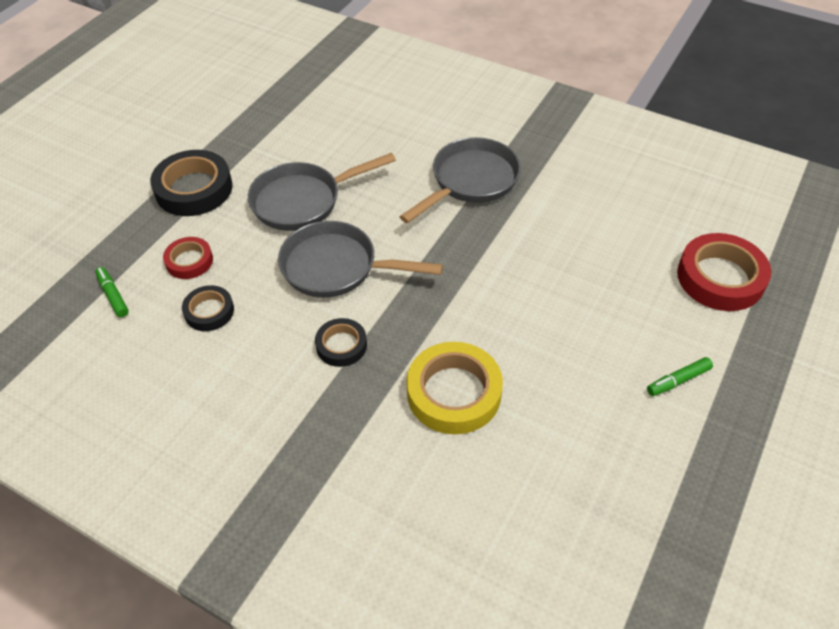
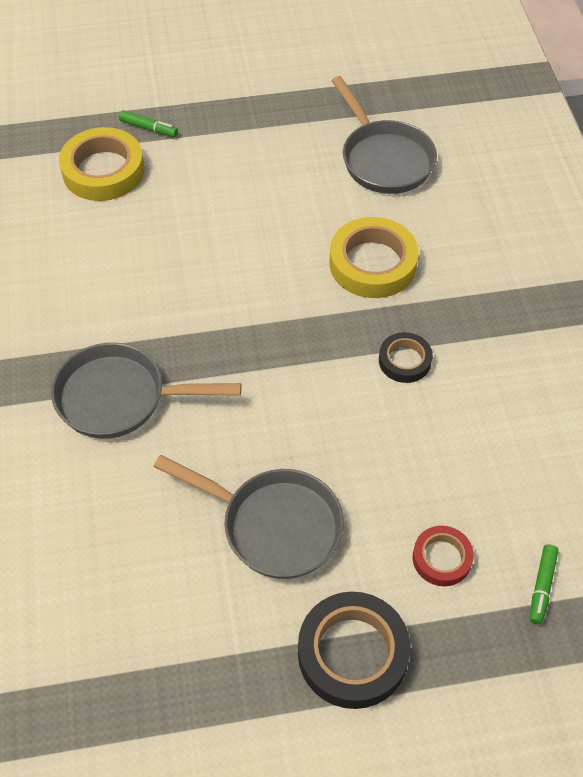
camera: 130 degrees left, 5 degrees up
(209, 311) = (473, 486): black tape -> none
(336, 267) = (330, 426): grey pan -> grey pan (384, 159)
(678, 380) = (236, 153): green marker -> green marker (149, 128)
(720, 278) = (103, 170): red tape -> yellow tape

